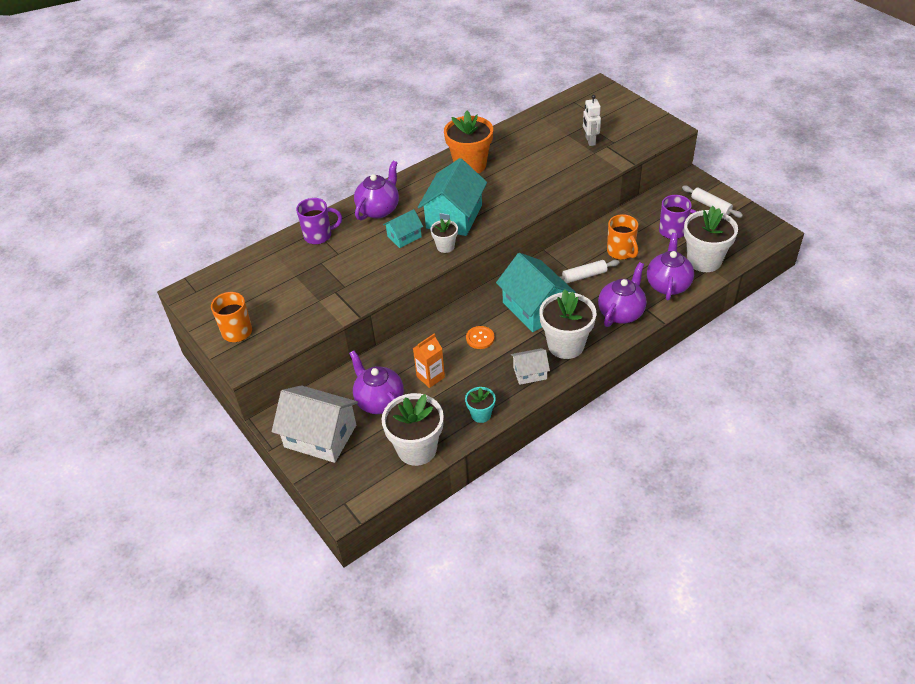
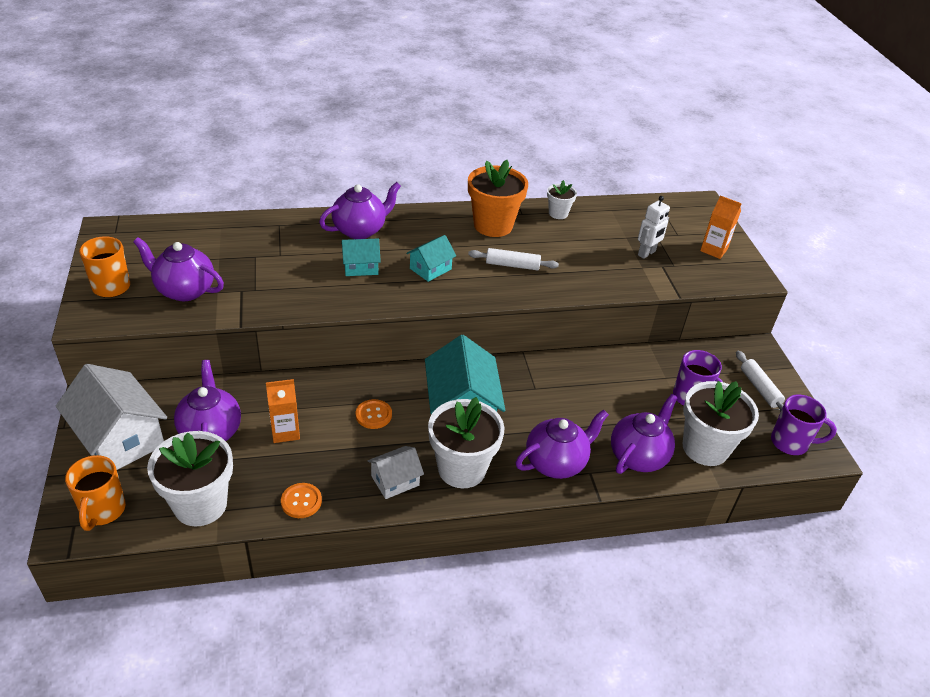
camera: 20 degrees right, 5 degrees down
(293, 310) = (184, 290): none -> purple teapot
(319, 236) = (278, 230): purple mug -> purple mug (790, 443)
(445, 246) = (394, 295): white flower pot -> white flower pot (558, 213)
(454, 216) = (430, 269): turquoise house -> turquoise house, size x0.52
(481, 414) = (301, 501): turquoise flower pot -> orange button
(530, 373) = (395, 480): white house -> white house turned 45 degrees counterclockwise
(584, 276) = (546, 400): white rolling pin -> white rolling pin (512, 265)
(590, 141) = (646, 253): white robot -> white robot turned 150 degrees counterclockwise
(621, 252) = (610, 393): orange mug -> orange mug (103, 511)
(631, 119) = (713, 250): none -> orange carton

